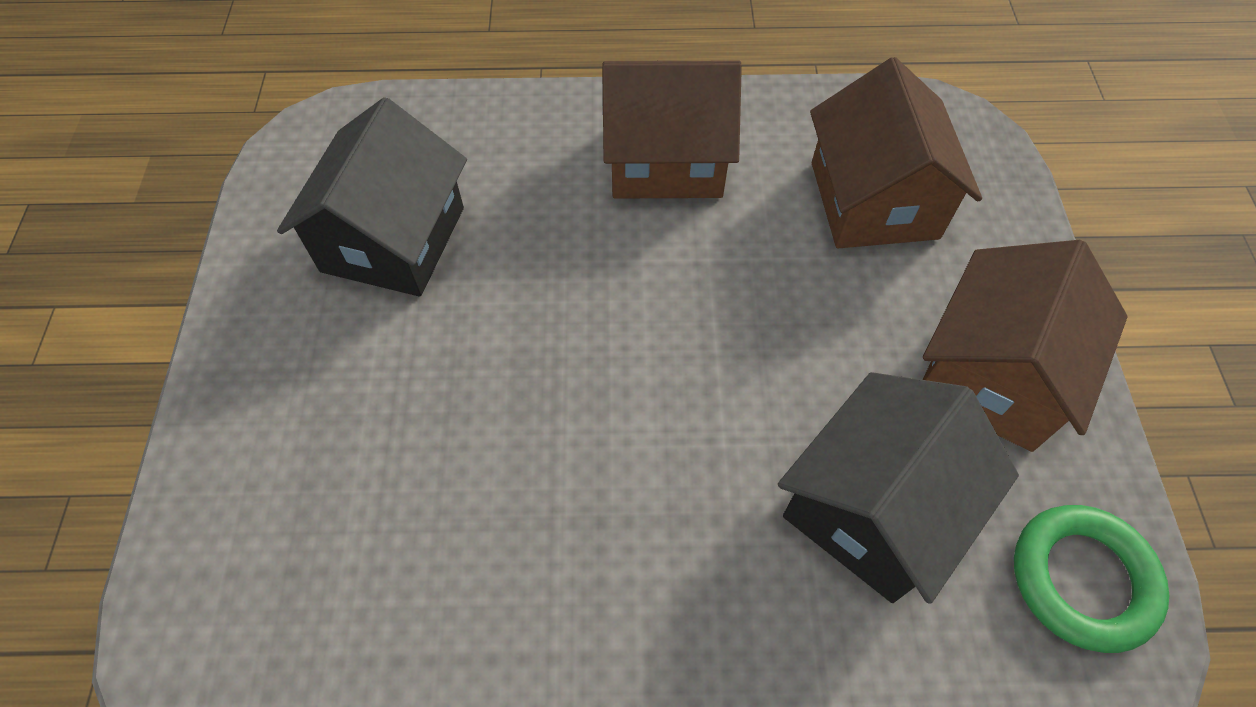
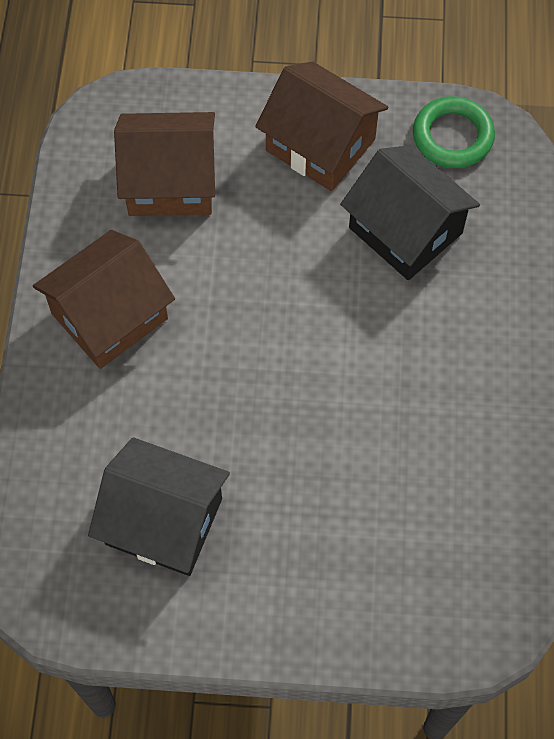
camera: 85 degrees left, 5 degrees up
(666, 159) = (109, 316): brown house -> brown house turned 45 degrees clockwise

